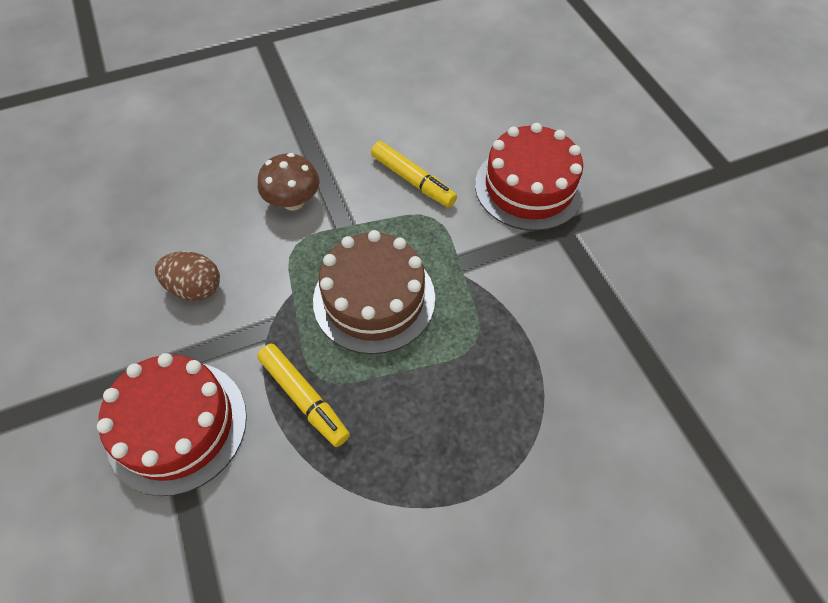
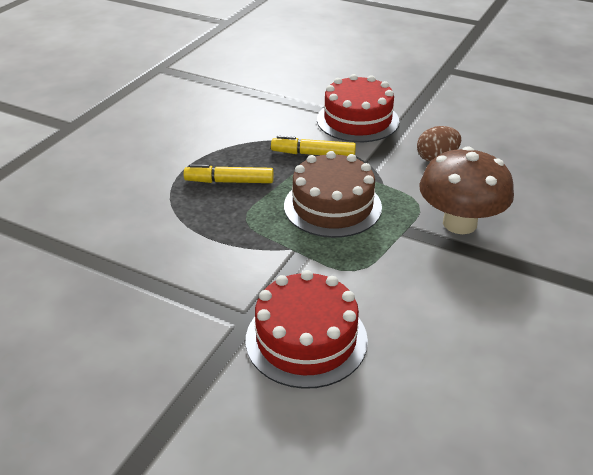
camera: 140 degrees right, 20 degrees down
(293, 201) = (459, 223): brown mushroom -> brown mushroom, size x1.64
(413, 180) = (403, 286): yellow marker -> yellow marker (229, 181)

